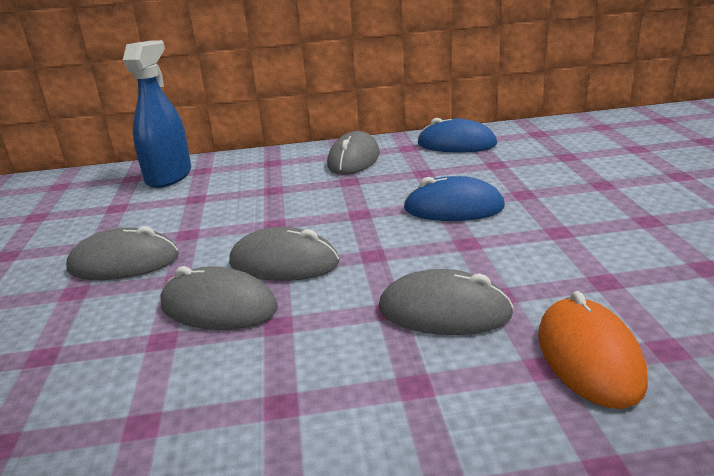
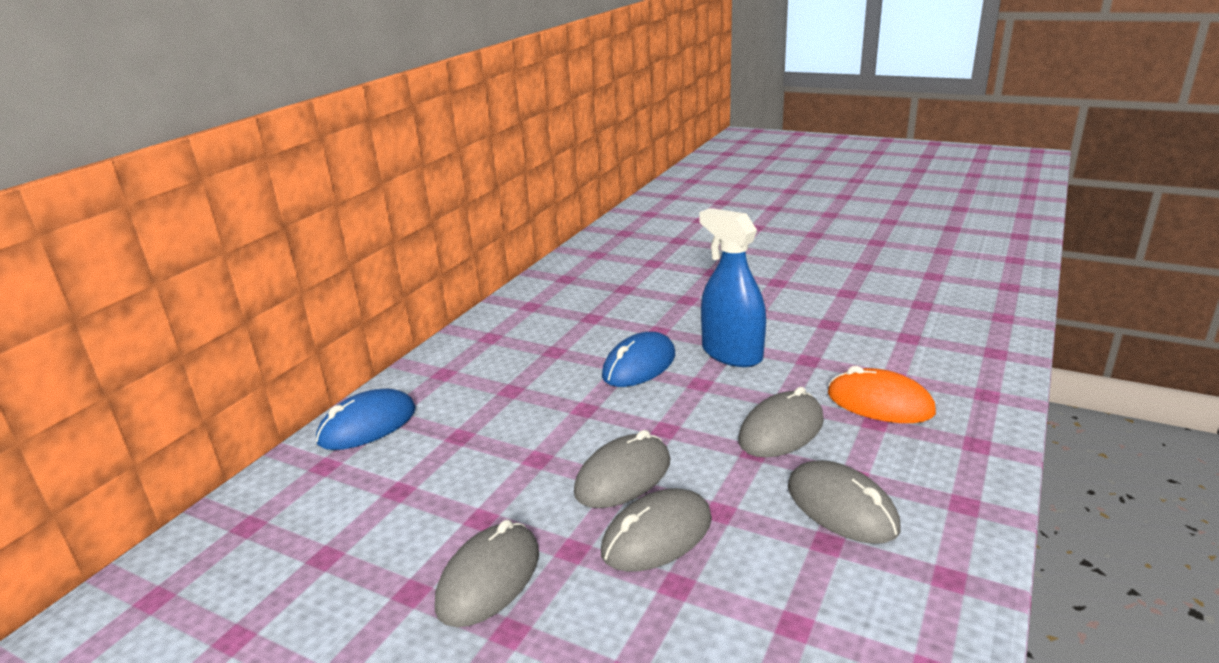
camera: 55 degrees left, 0 degrees up
(169, 176) = (300, 494): blue spray bottle -> blue spray bottle (731, 354)
(354, 159) = (468, 371): grey mouse -> grey mouse (841, 507)
(456, 144) = (525, 315): blue mouse -> blue mouse (367, 425)

